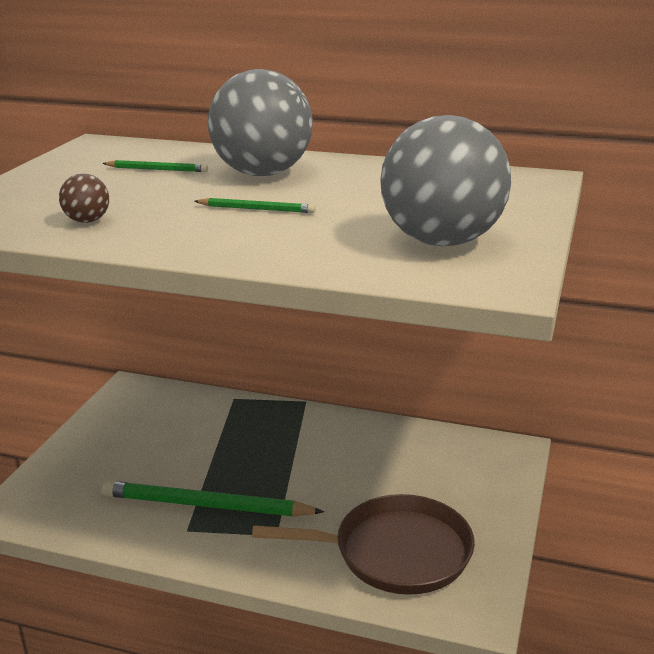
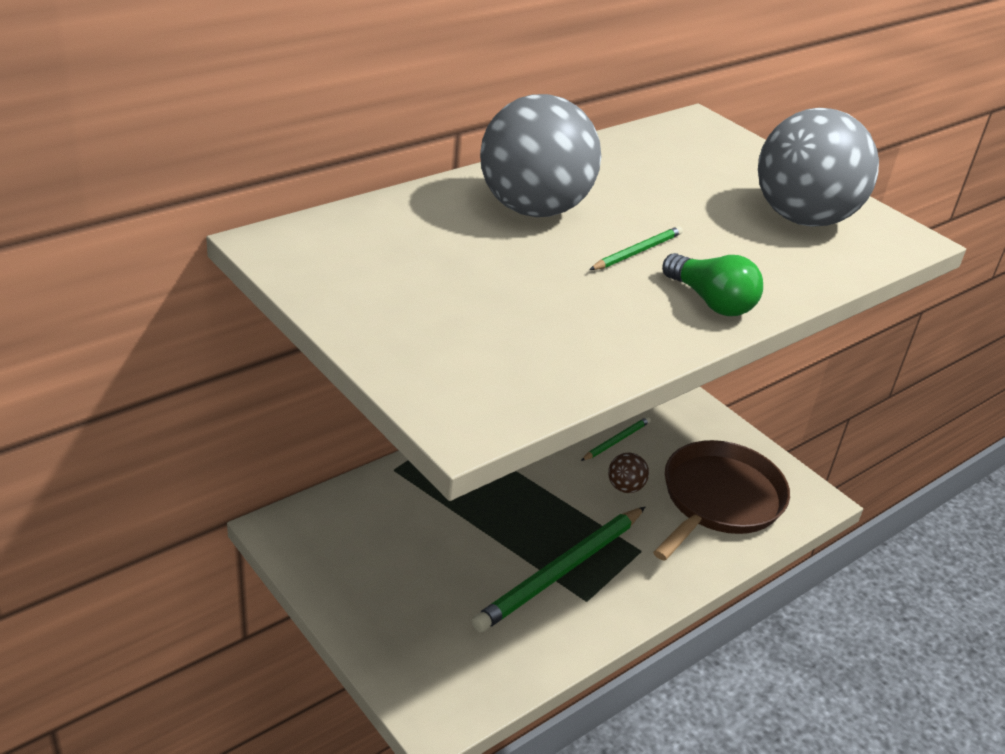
camera: 60 degrees left, 10 degrees up
(87, 221) = (570, 340): brown ball -> brown ball (625, 487)
(157, 169) = (440, 249): green pencil -> green pencil (616, 441)
(218, 243) = (711, 301): none -> green light bulb

